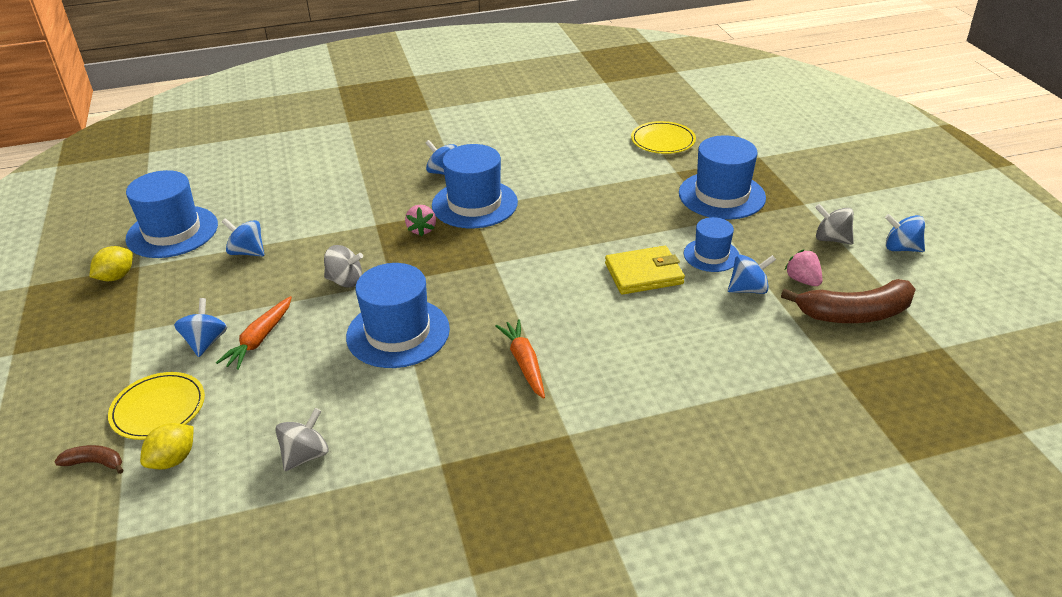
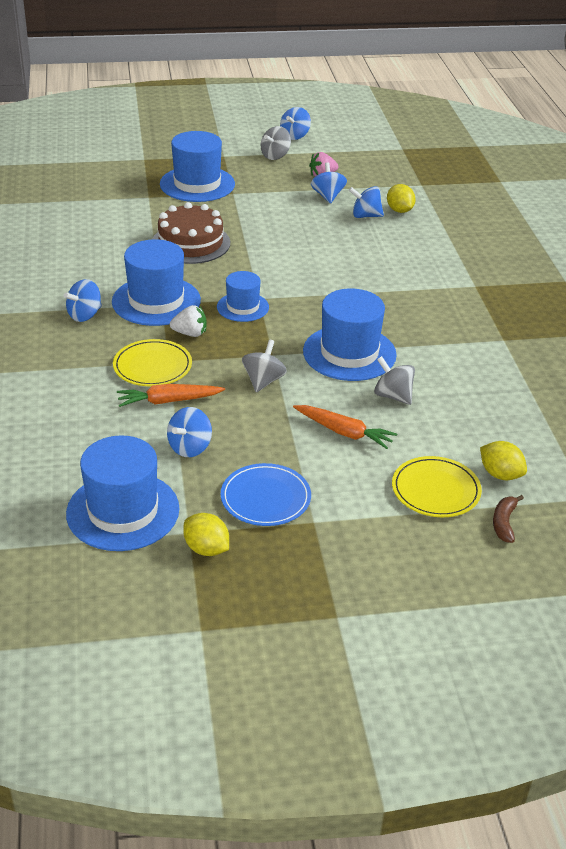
camera: 85 degrees left, 0 degrees up
(171, 300) = (265, 498): none -> blue plate
(205, 342) = (342, 467): blue spinning top -> blue spinning top (365, 216)
(305, 455) = (495, 402): grey spinning top -> grey spinning top (393, 396)
(422, 230) = (190, 333): pink strawberry -> white strawberry
(524, 363) = (398, 296): orange carrot -> orange carrot (168, 401)
(590, 208) = (190, 243): none -> brown cake
(643, 274) = (296, 233): yellow wallet -> none
(663, 141) = (91, 194): yellow plate -> yellow plate (152, 366)
(711, 255) = (280, 202): blue hat -> blue hat (242, 307)
(744, 354) = (399, 210): none -> yellow lemon
(854, 314) = (364, 166): brown banana -> none

